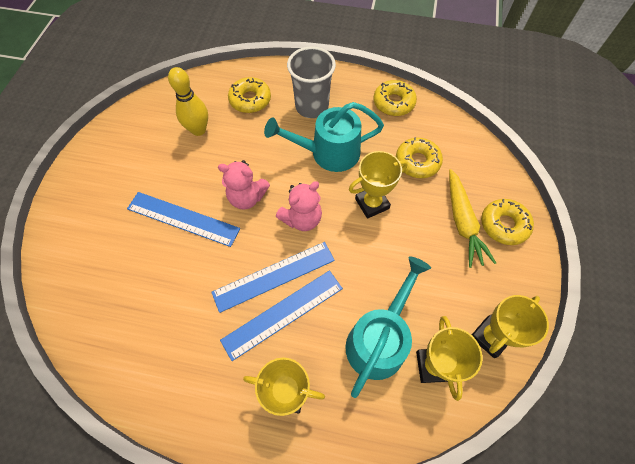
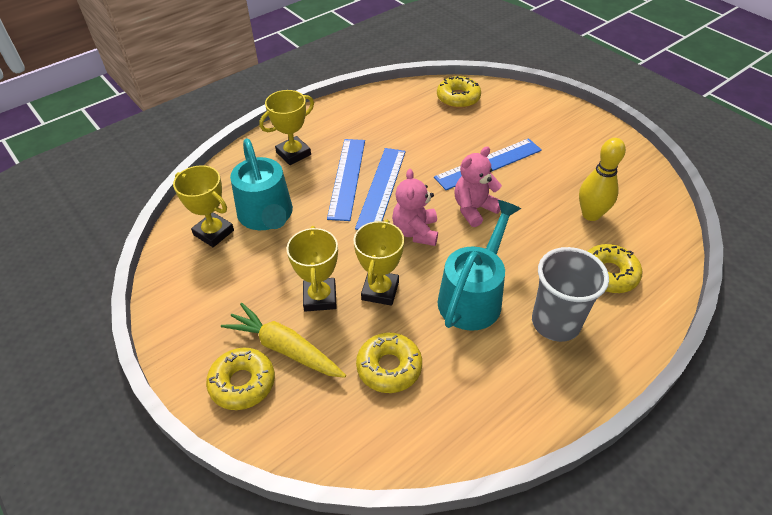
camera: 130 degrees right, 15 degrees down
(393, 103) = (497, 413): yellow donut -> yellow donut (458, 98)
(490, 337) = (184, 282): yellow trophy -> yellow trophy (320, 297)

